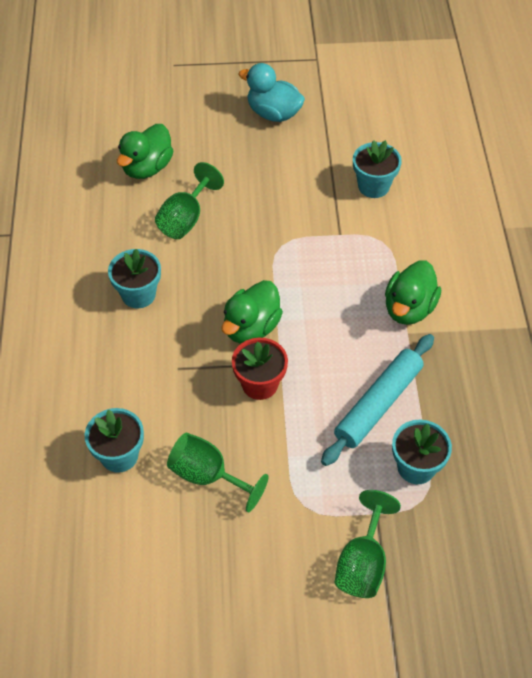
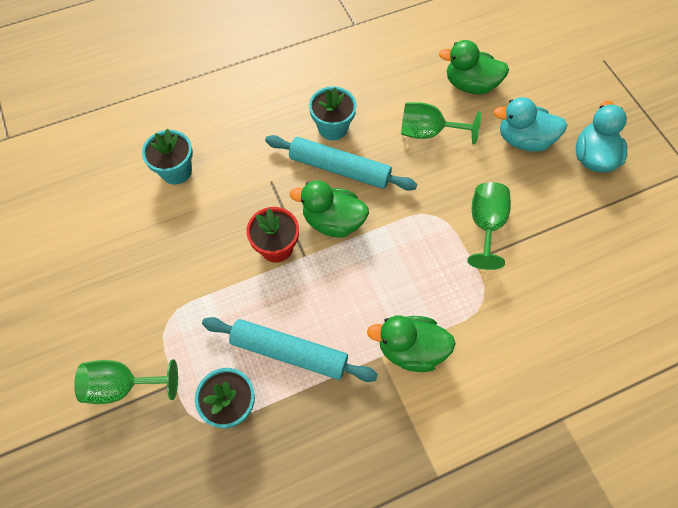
camera: 70 degrees right, 10 degrees up
(192, 304) = (339, 168): none -> turquoise rolling pin
(208, 476) = (175, 238): green goblet -> green goblet (485, 225)
(231, 152) = (524, 140): none -> turquoise duck
(373, 186) = (550, 272): turquoise flower pot -> none

